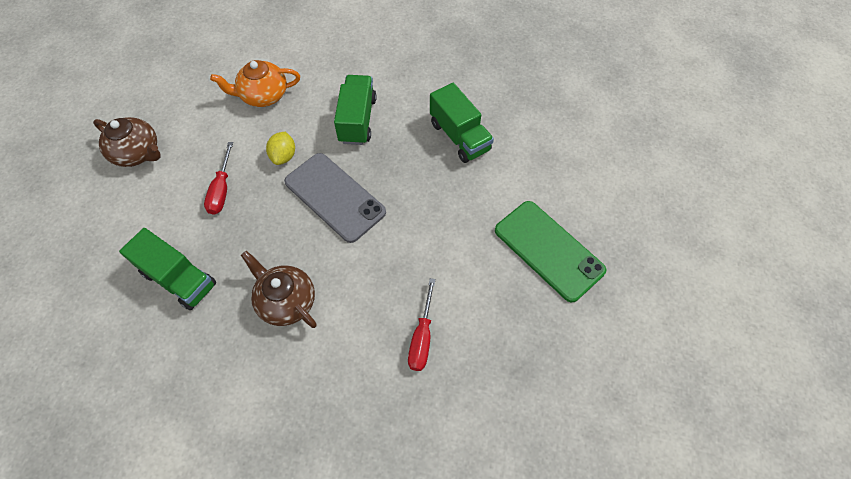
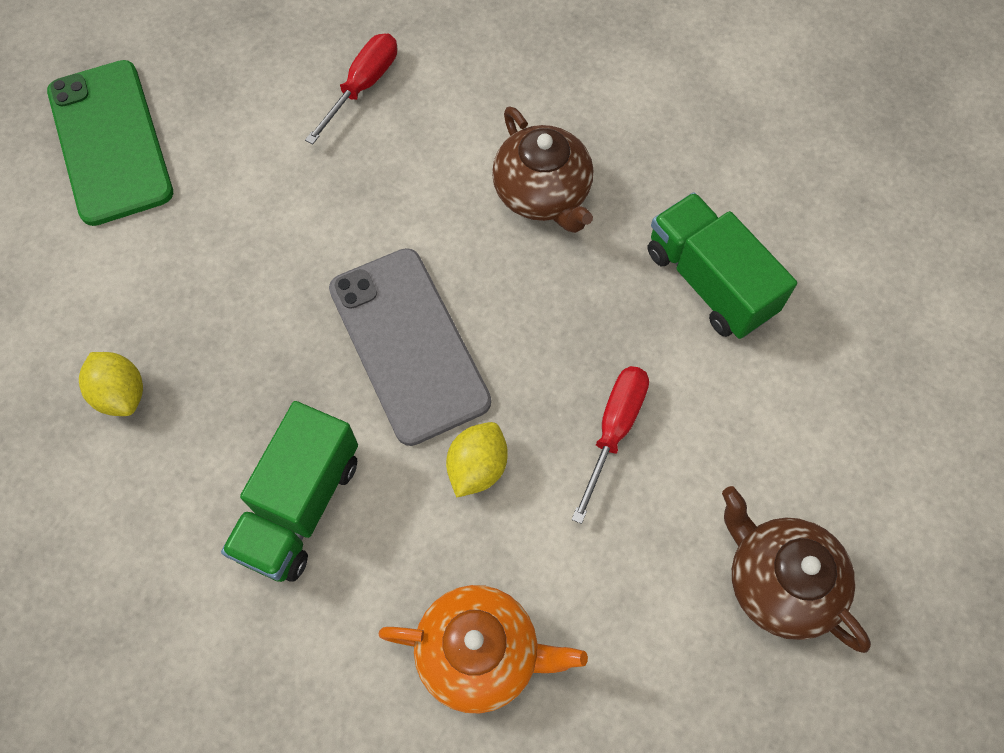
camera: 160 degrees left, 5 degrees up
(459, 136) = (121, 394): green truck -> yellow lemon

